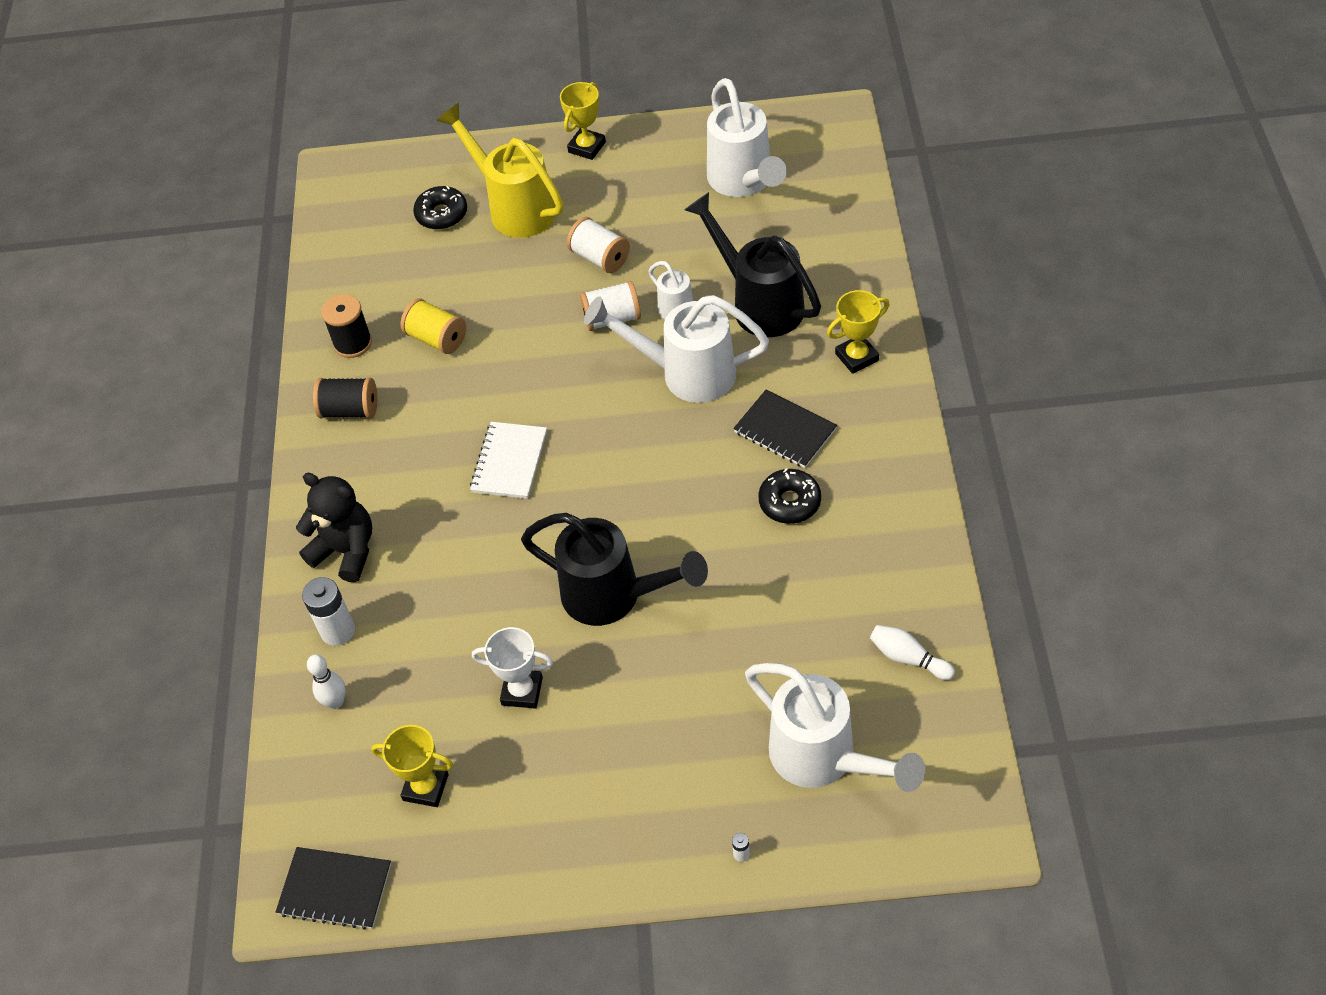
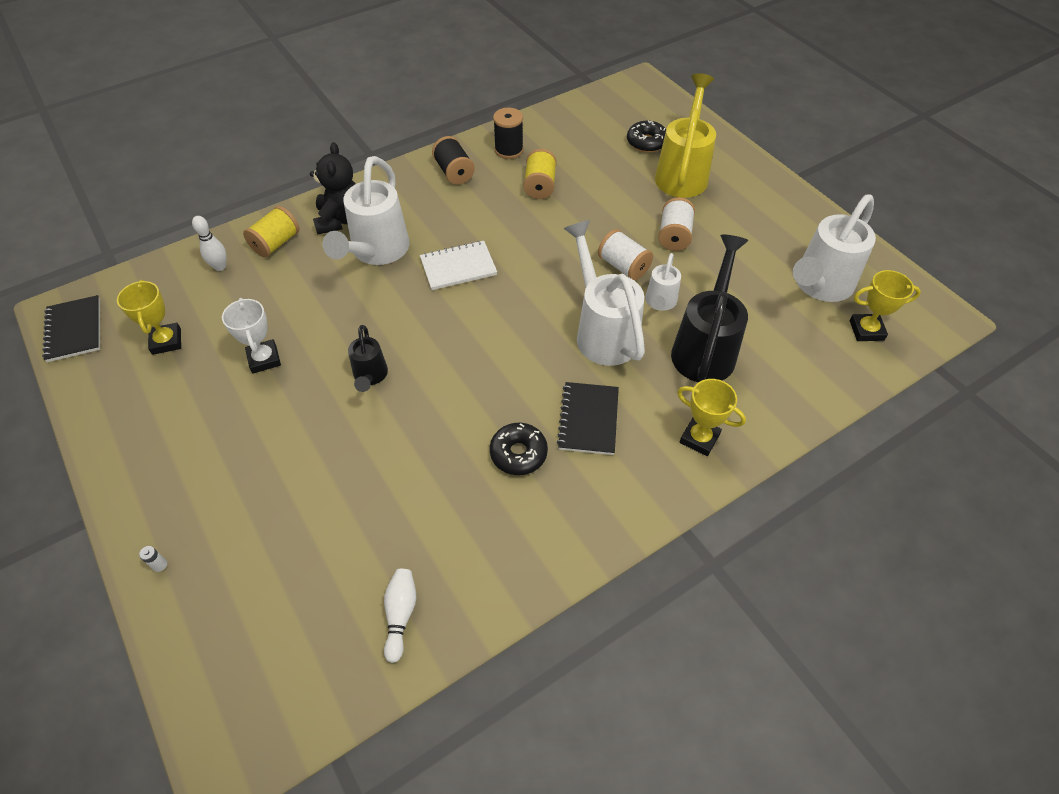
camera: 55 degrees right, 0 degrees up
(338, 631) = (276, 243): white battery -> yellow spool
(587, 147) = (770, 185): yellow trophy -> yellow trophy (866, 330)
(614, 596) = (370, 377): black watering can -> black watering can, size x0.53
(824, 759) = (270, 590): white watering can -> white watering can (376, 252)

